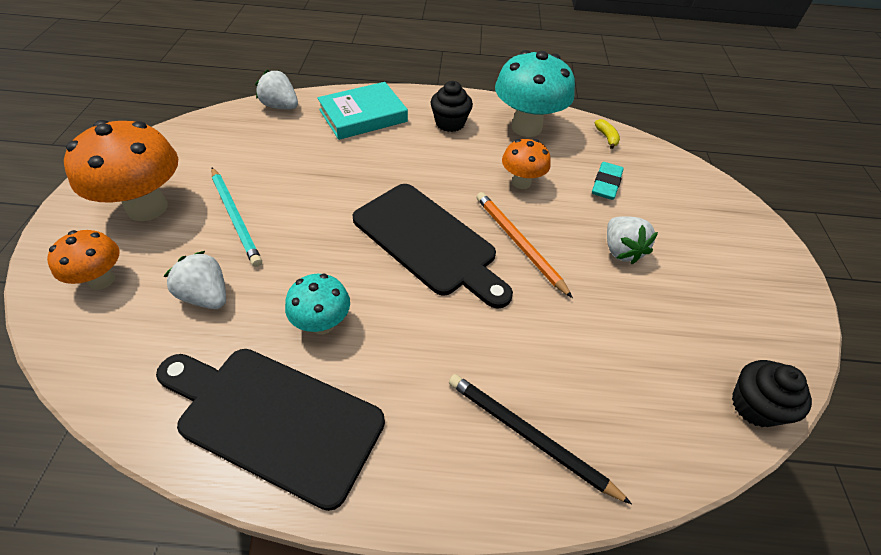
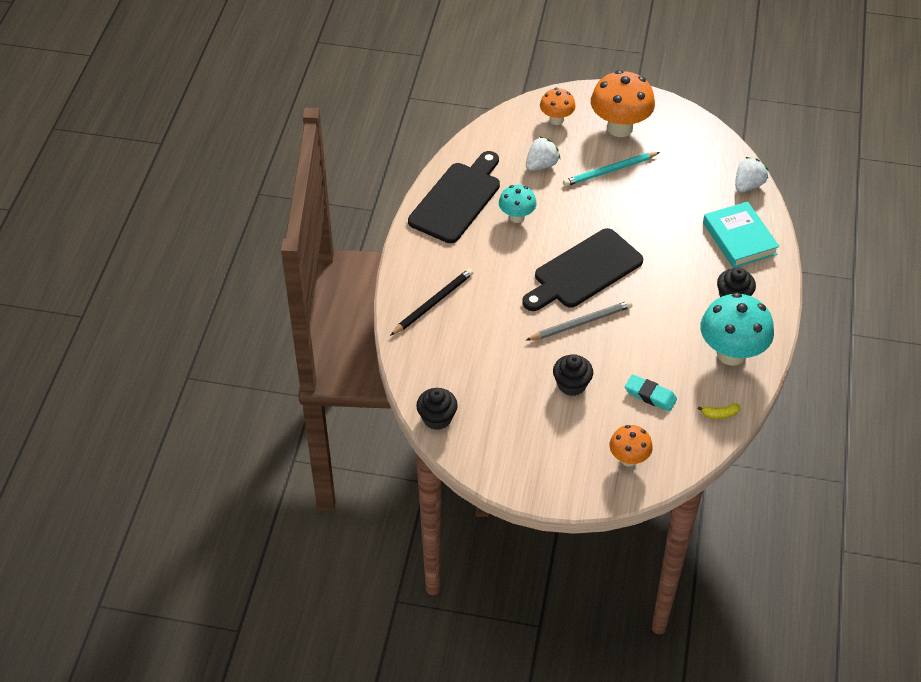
camera: 100 degrees right, 0 degrees up
(519, 244) = (580, 323): orange pencil -> grey pencil
(521, 182) = (651, 336): orange mushroom -> orange mushroom (628, 459)
(621, 250) = (571, 384): white strawberry -> black cupcake

